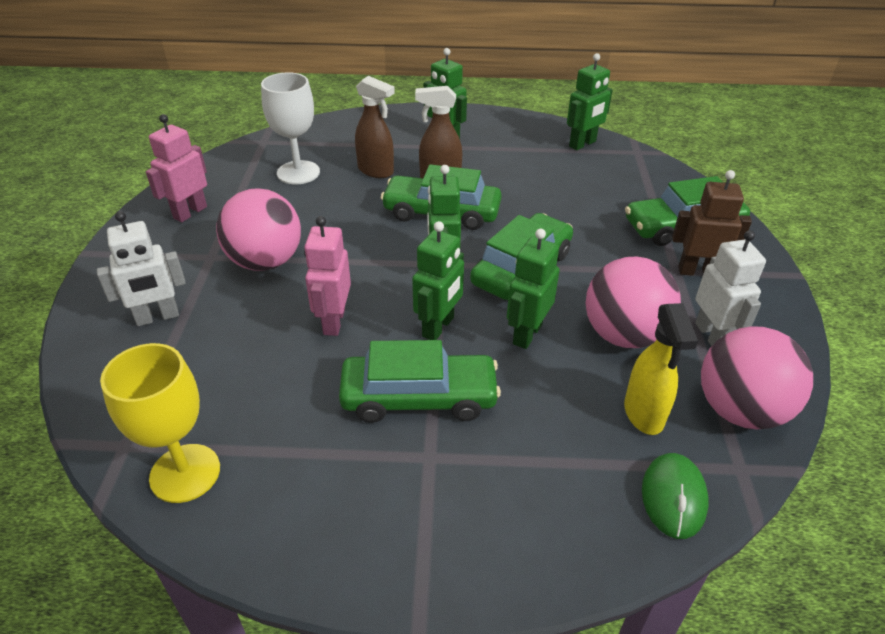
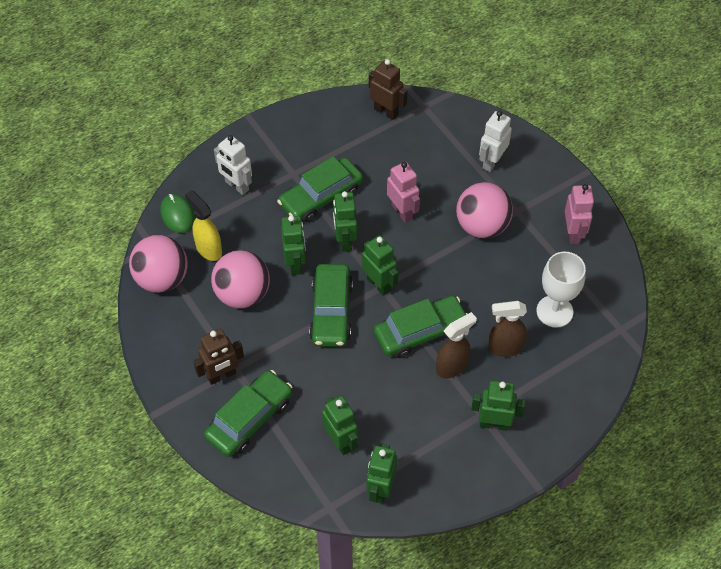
camera: 145 degrees right, 15 degrees up
(185, 473) = (386, 111): yellow goblet -> brown robot
(596, 179) = (340, 441): none -> green robot
(711, 335) = (193, 323): white robot -> white robot (236, 186)

